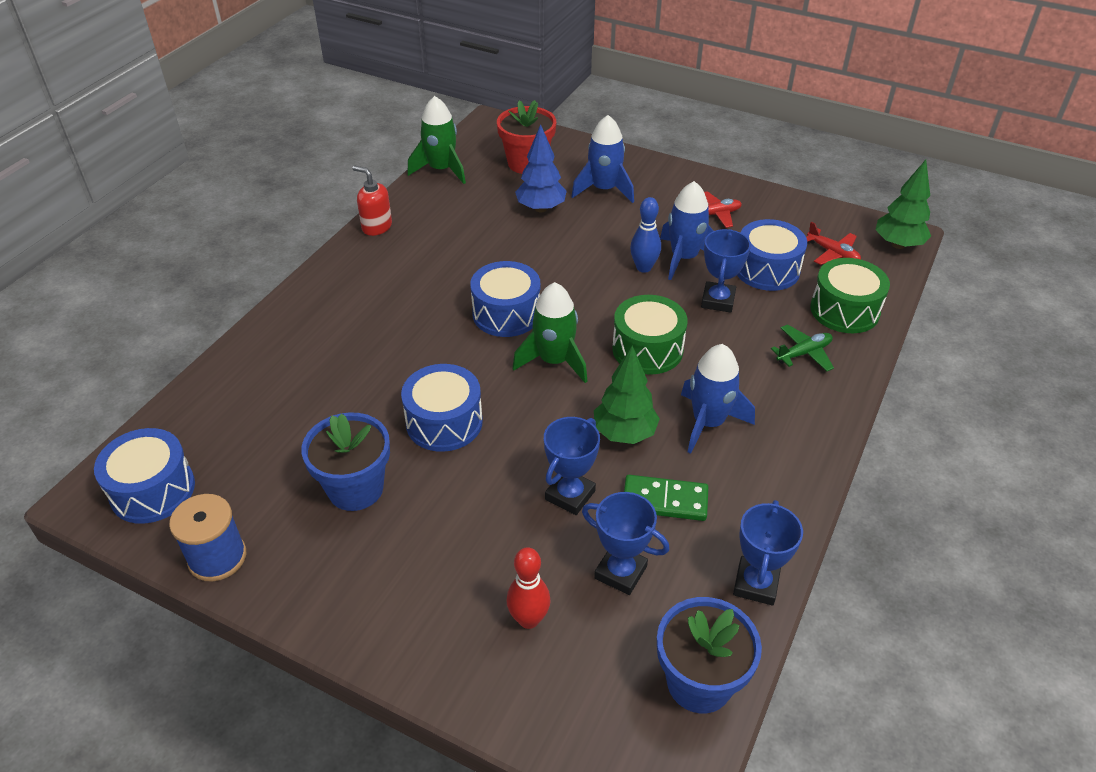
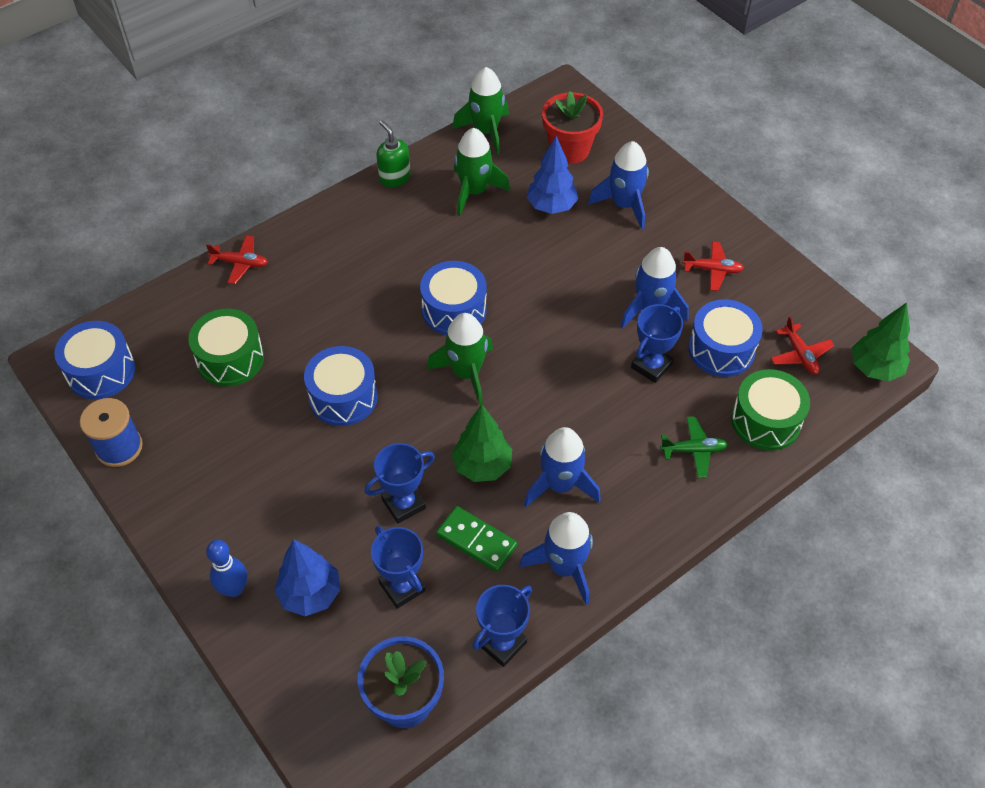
camera: 25 degrees right, 10 degrees up
(259, 341) = (240, 263): none -> red plane
(355, 488) = (244, 430): blue flower pot -> none
(376, 227) = (394, 177): red soap dispenser -> green soap dispenser
(461, 217) = (474, 191): none -> green rocket
(529, 619) = (310, 594): red bowling pin -> blue tree
(643, 267) = (606, 305): blue bowling pin -> blue bowling pin (234, 589)
(647, 349) = (554, 392): green drum -> green drum (230, 359)
(764, 491) = (564, 567): none -> blue rocket

